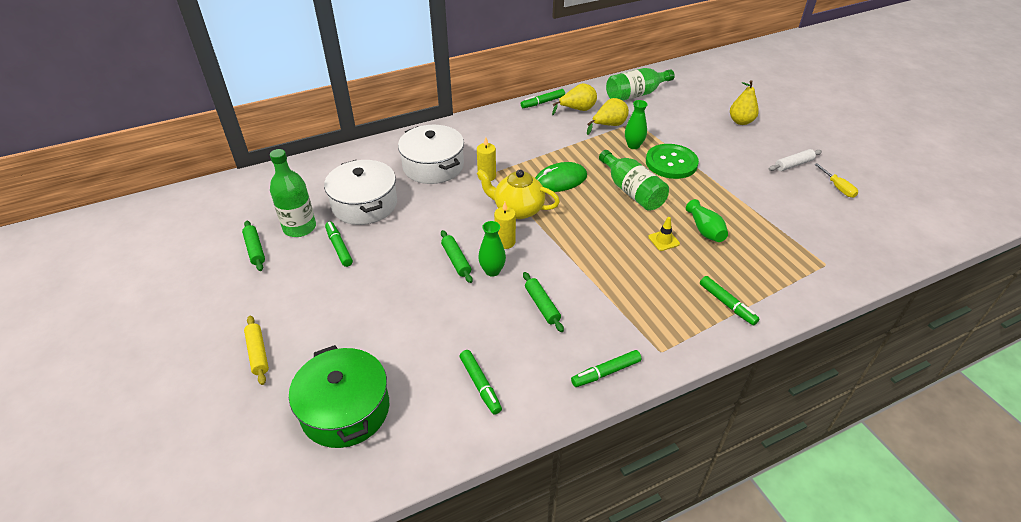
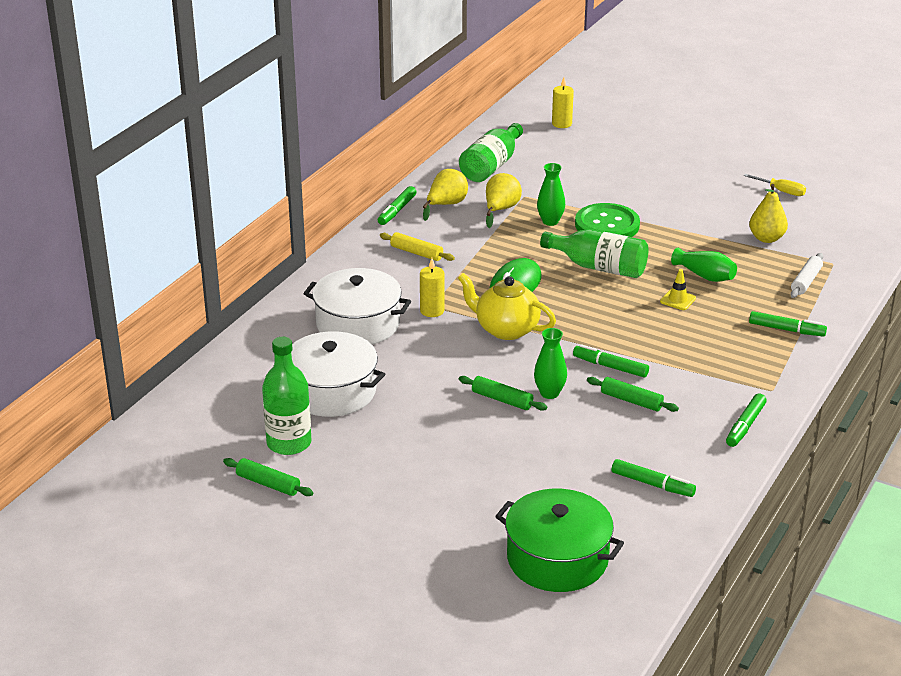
camera: 35 degrees left, 10 degrees down
(258, 353) = (410, 561): yellow rolling pin -> yellow rolling pin (416, 253)
(339, 247) = (362, 441): green marker -> green marker (610, 367)
(505, 242) = (530, 363): yellow candle -> yellow candle (561, 124)
(518, 209) = (506, 329): yellow teapot -> yellow teapot turned 45 degrees clockwise
(741, 121) = (631, 158): yellow pear -> yellow pear (766, 238)
(793, 164) = (722, 184): white rolling pin -> white rolling pin (806, 281)

